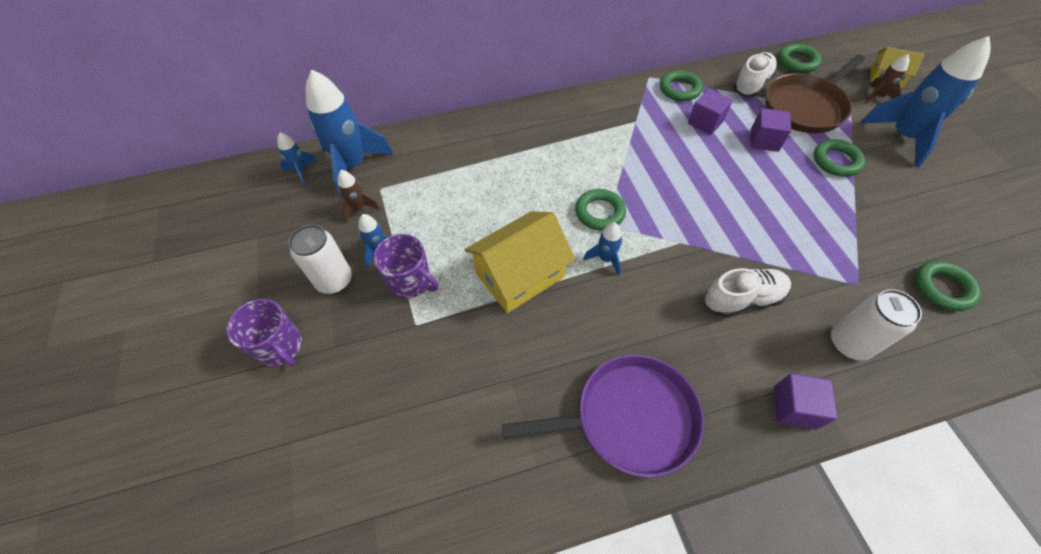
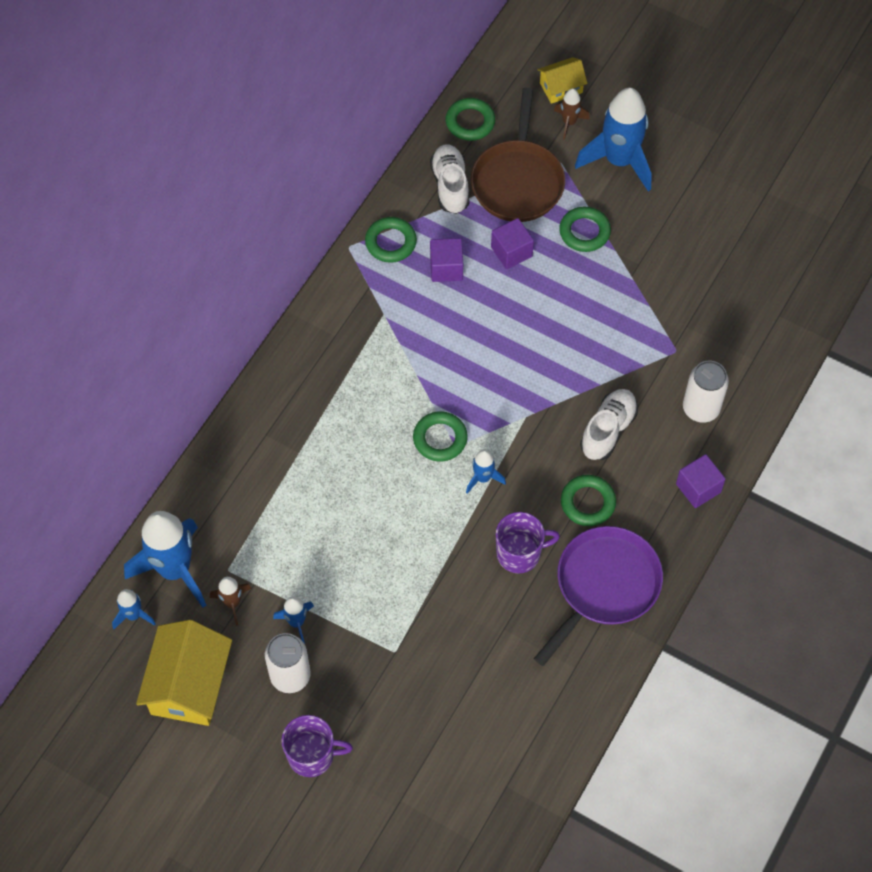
camera: 45 degrees left, 5 degrees up
(411, 282) = (353, 624): purple mug -> purple mug (519, 553)
(520, 275) = (431, 547): yellow house -> yellow house (189, 685)
(942, 288) = (733, 308): green ring -> green ring (587, 502)

